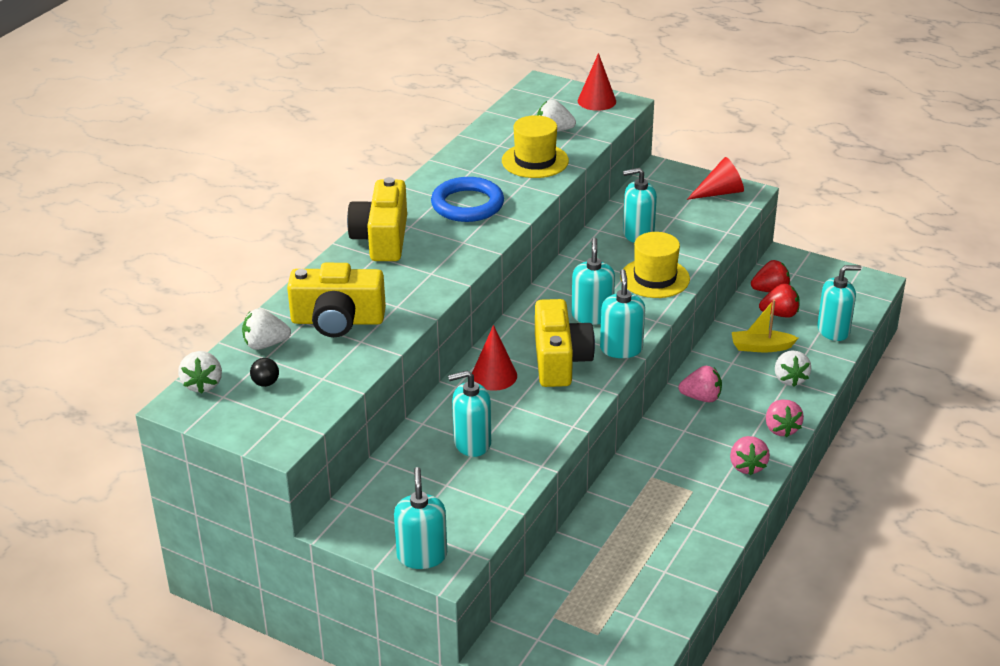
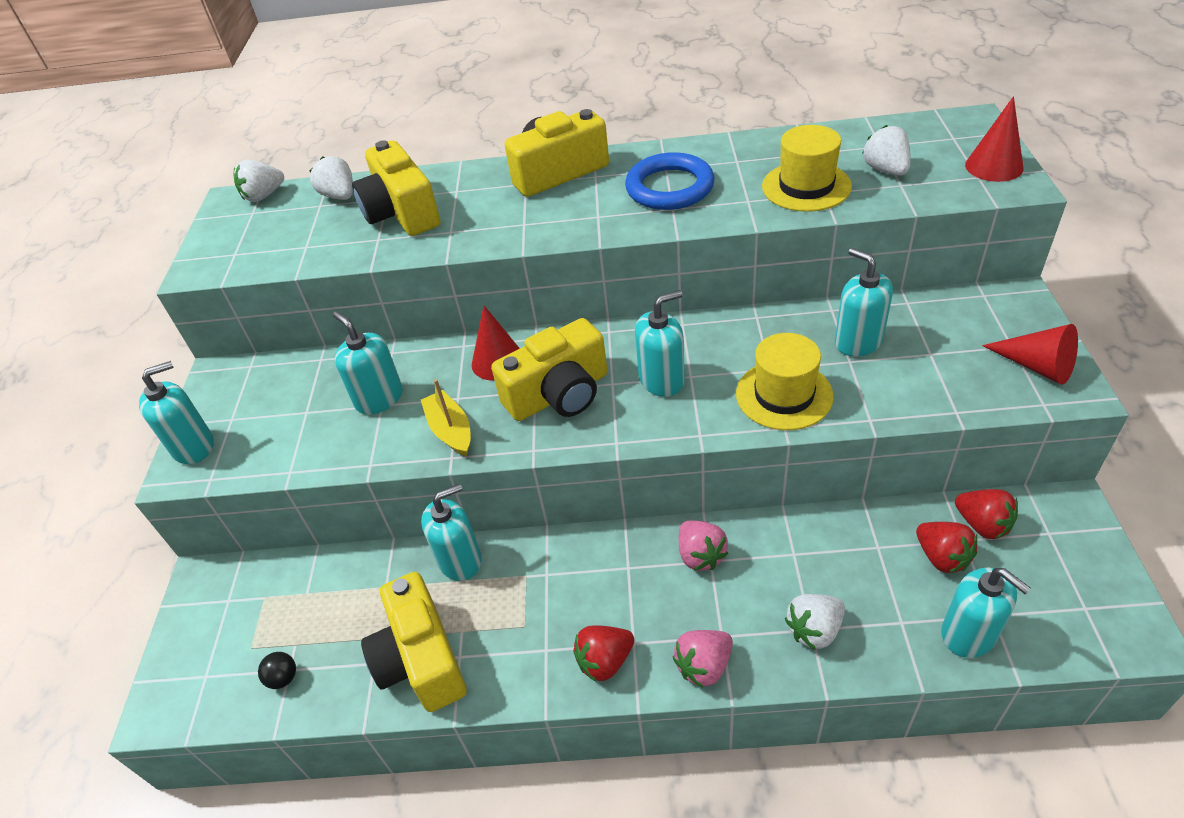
camera: 65 degrees right, 10 degrees up
(266, 383) = (282, 223): black ball -> black ball (283, 678)
(621, 349) = (619, 431): turquoise soap dispenser -> turquoise soap dispenser (460, 560)
(680, 547) = (421, 659): none -> yellow camera
(747, 466) = (605, 661): pink strawberry -> red strawberry
(761, 347) = (852, 569): yellow boat -> yellow boat (450, 430)

